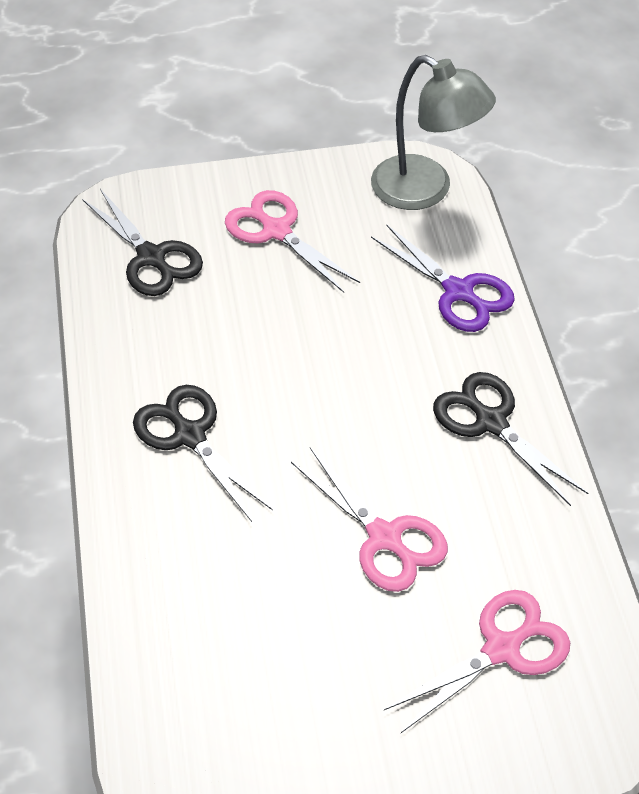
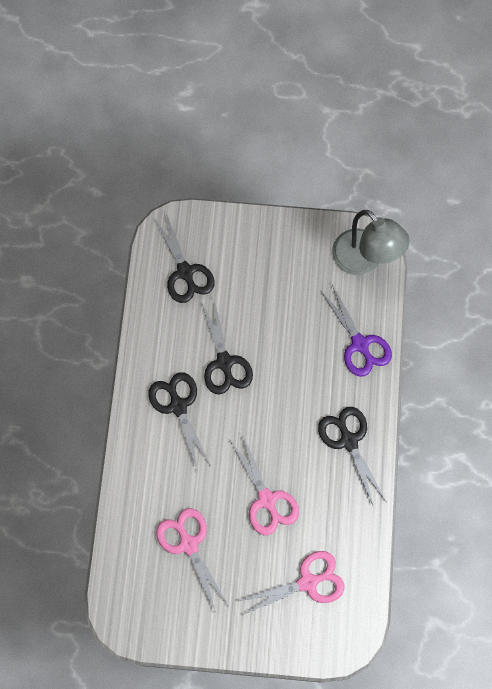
camera: 15 degrees right, 20 degrees up
(250, 359) = (224, 362): none -> black scissors
(276, 231) = (264, 270): pink scissors -> pink scissors (188, 544)

